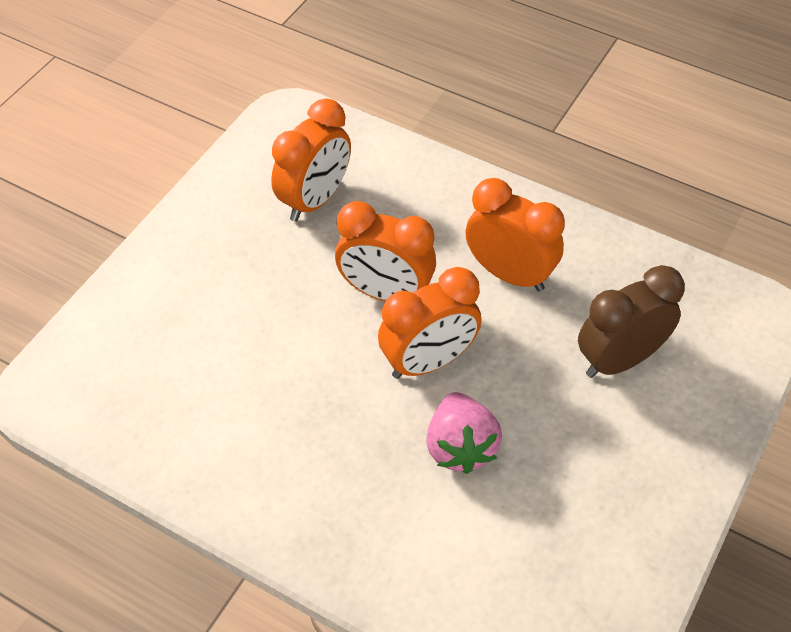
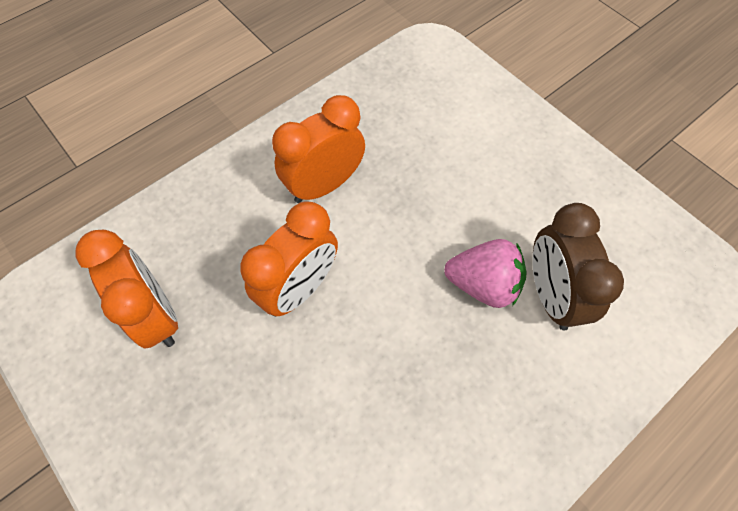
camera: 70 degrees left, 10 degrees up
(428, 362) = (389, 279): orange clock -> none
(619, 360) = (438, 144): brown clock -> brown clock (550, 295)

